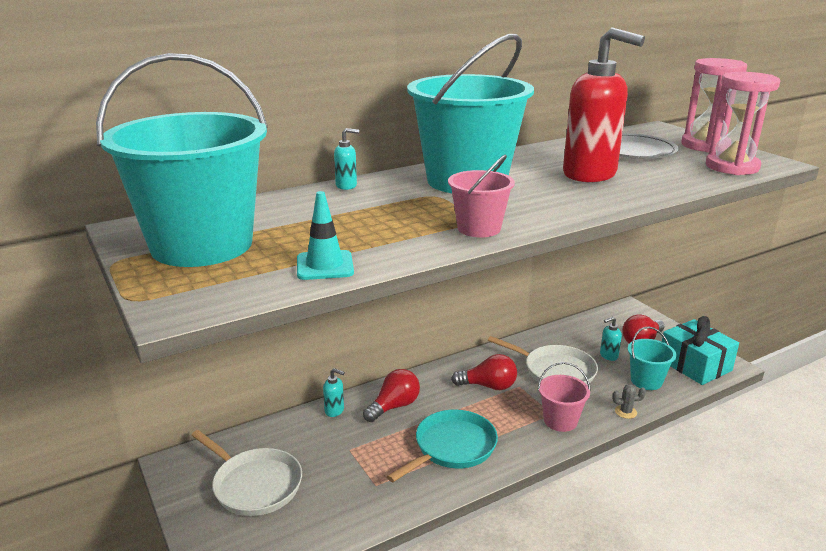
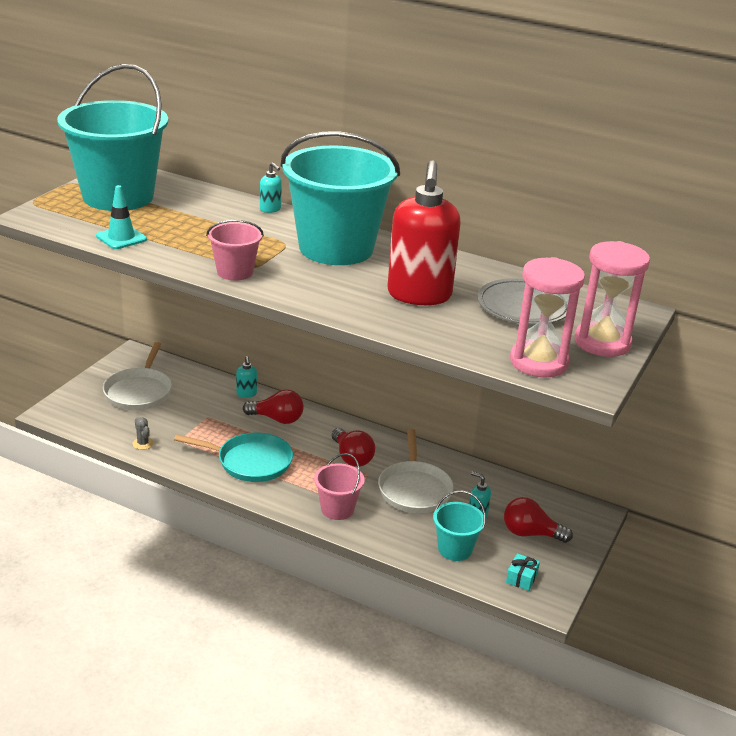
camera: 55 degrees right, 5 degrees up
(625, 412) = (387, 545): grey cactus -> grey cactus (143, 443)
(694, 365) = (521, 578): turquoise gift -> turquoise gift, size x0.44

